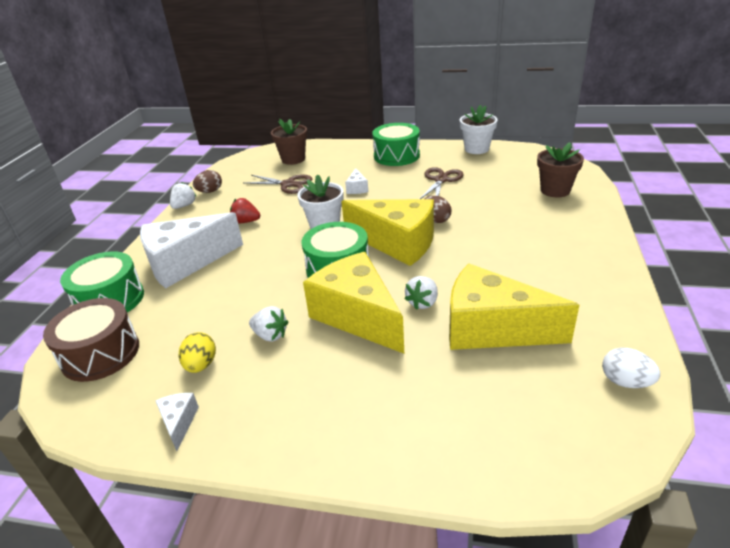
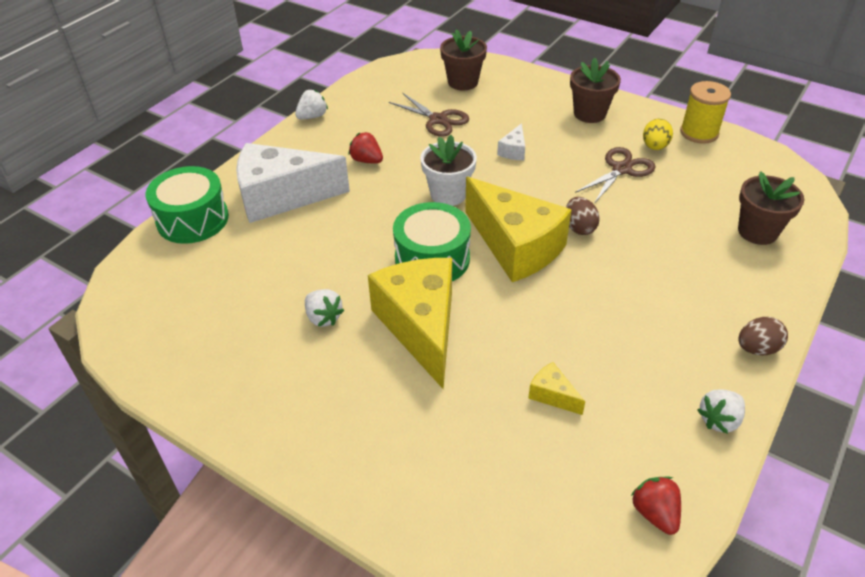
camera: 20 degrees right, 10 degrees up
(100, 353) = (162, 280): brown drum -> none
(179, 423) = (200, 382): white cheese -> none
(201, 365) = (244, 328): yellow egg -> yellow egg (654, 147)
(210, 191) = (348, 104): brown egg -> brown egg (757, 348)
(396, 156) = (589, 114): green drum -> brown flower pot
(422, 302) = (498, 335): white strawberry -> white strawberry (719, 420)
(476, 149) = (699, 133): white flower pot -> yellow spool
(492, 329) = (552, 395): yellow cheese -> yellow cheese, size x0.41
(625, 382) = (655, 513): white egg -> red strawberry

